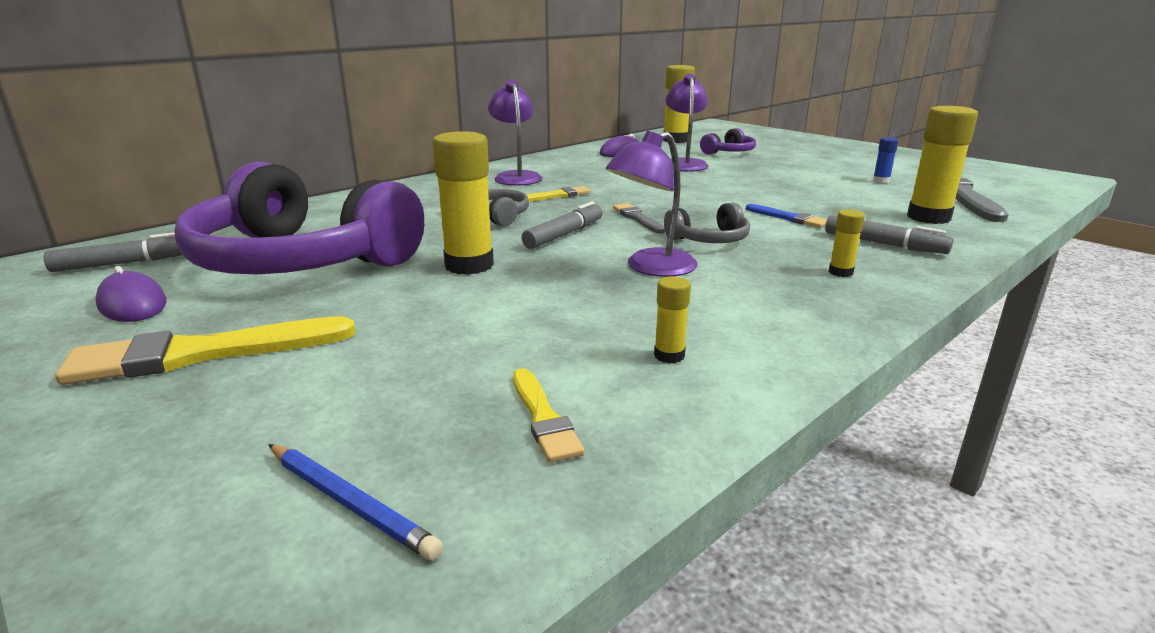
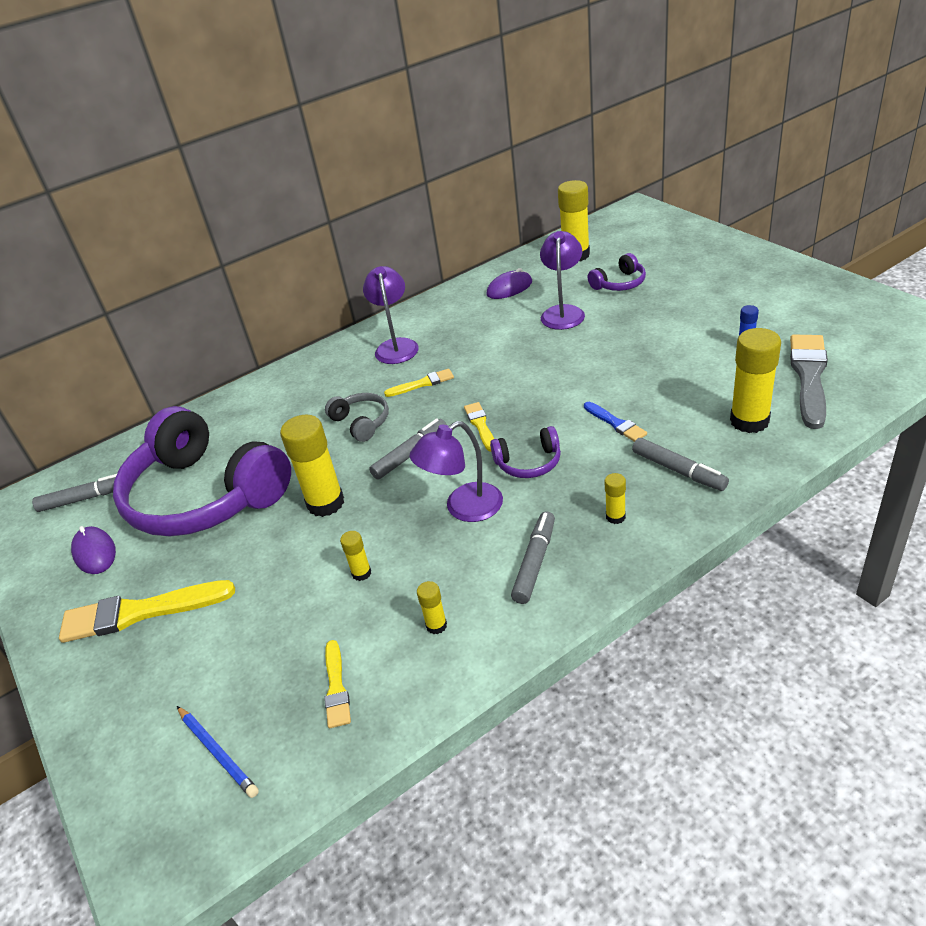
camera: 15 degrees right, 15 degrees up
(539, 315) = (361, 573): none -> yellow glue stick
(637, 218) = (480, 425): grey brush -> yellow brush
(709, 240) = (528, 463): grey headphones -> purple headphones
(768, 304) = (535, 562): none -> grey marker

